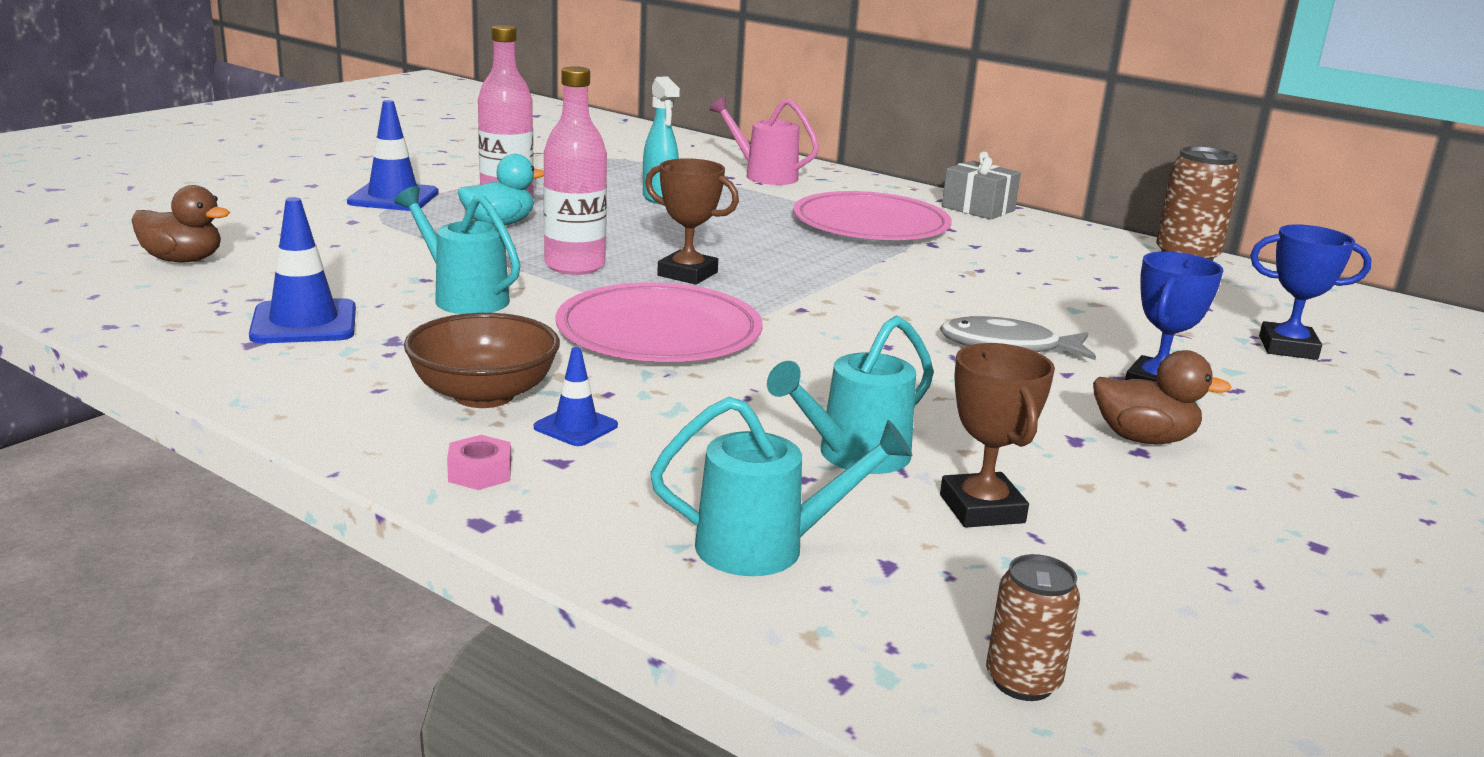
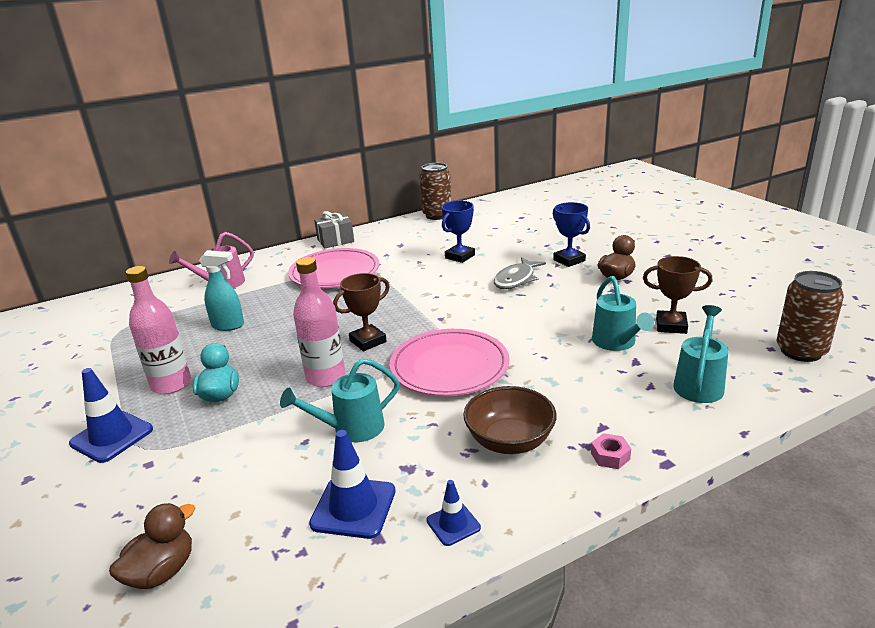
camera: 60 degrees left, 5 degrees up
(576, 427) = (562, 415): blue traffic cone -> blue traffic cone (453, 524)
(1022, 681) = (801, 351): brown can -> brown can, size x1.69
(1287, 348) = (543, 226): blue trophy -> blue trophy (460, 256)

